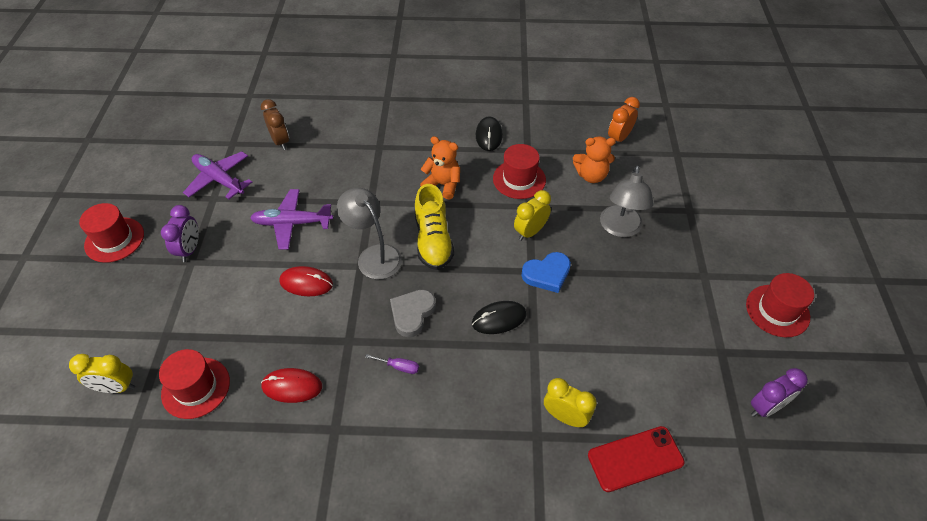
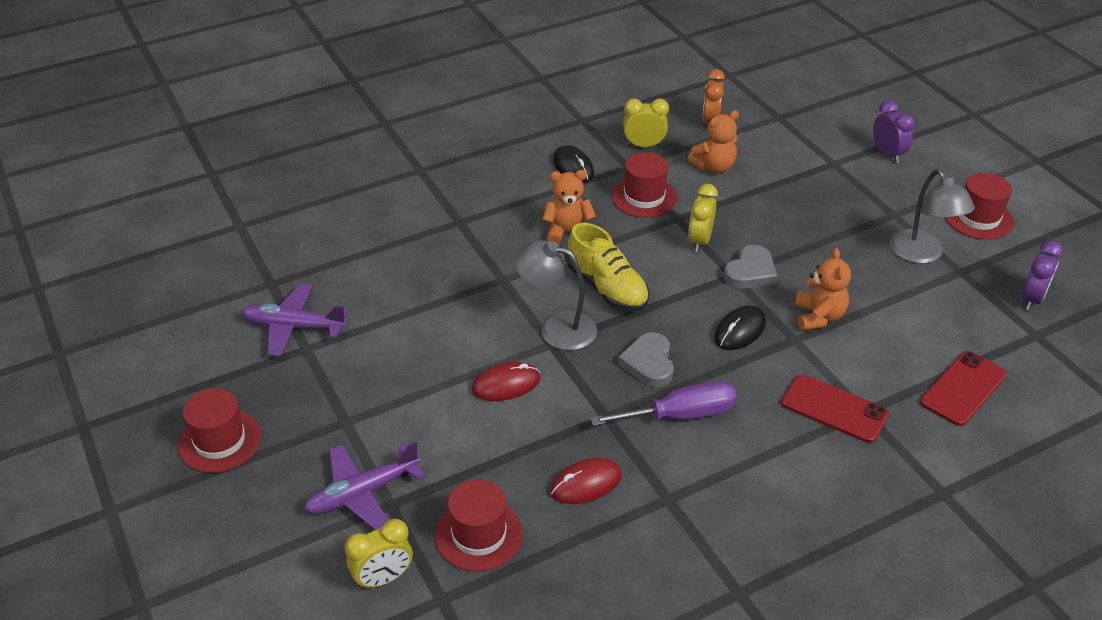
camera: 30 degrees left, 10 degrees down
(190, 250) = (331, 410): purple clock -> purple clock (887, 154)
(280, 141) = (332, 259): brown clock -> none
(292, 223) = (431, 335): purple plane -> purple plane (362, 493)
(399, 367) = (680, 415): purple screwdriver -> purple screwdriver, size x2.19
(515, 421) = (834, 409): none -> red phone
(547, 274) = (750, 272): blue heart -> grey heart
(565, 417) = (875, 384): yellow clock -> yellow clock (644, 146)
(568, 336) = (818, 317): none -> orange teddy bear
(620, 228) = (784, 204): grey lamp -> grey lamp (922, 254)

